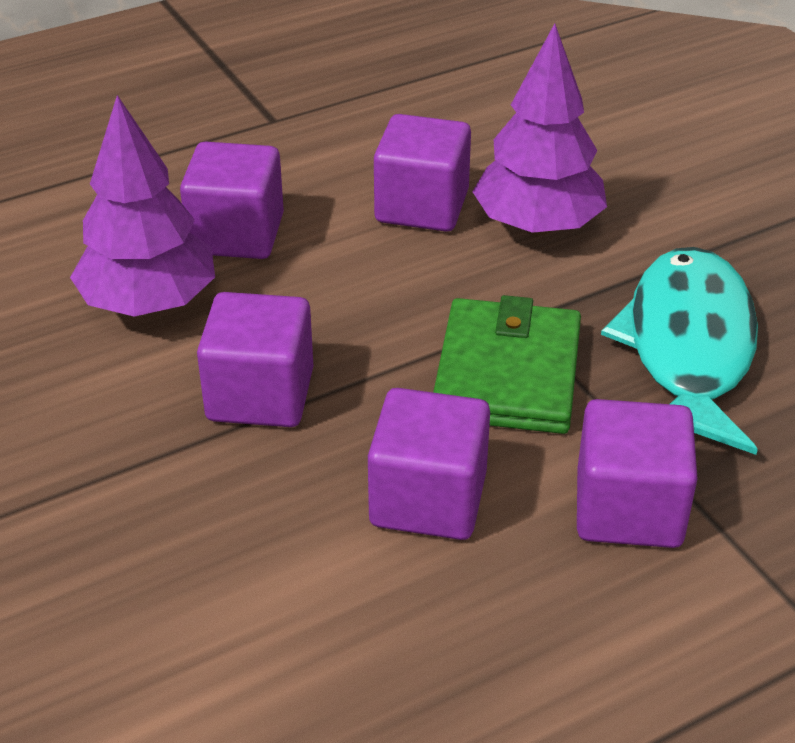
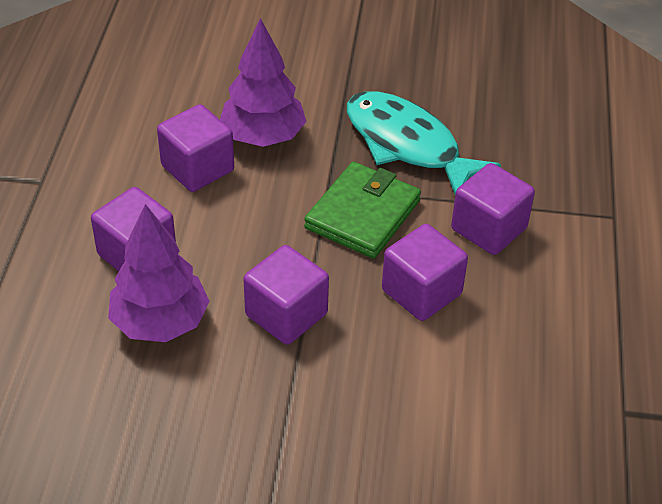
camera: 55 degrees left, 5 degrees up
(507, 373) = (363, 214): green wallet -> green wallet turned 75 degrees clockwise

